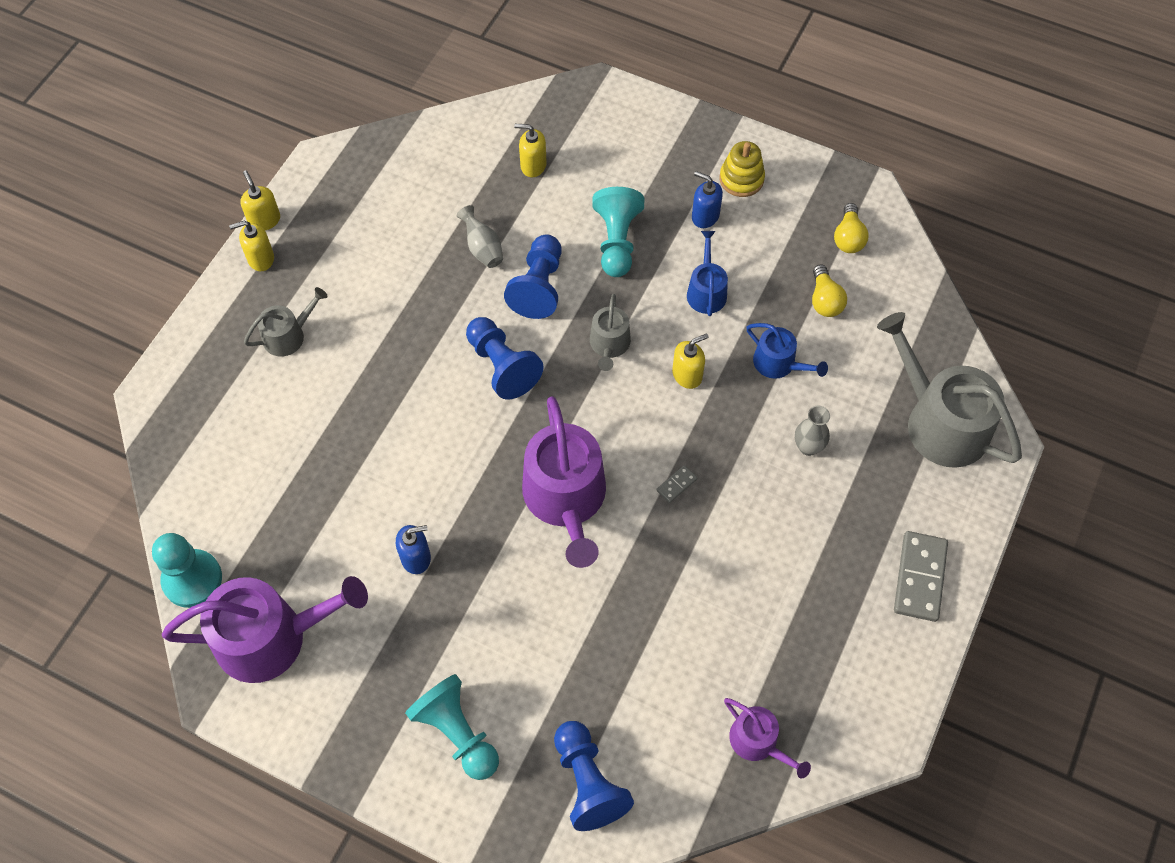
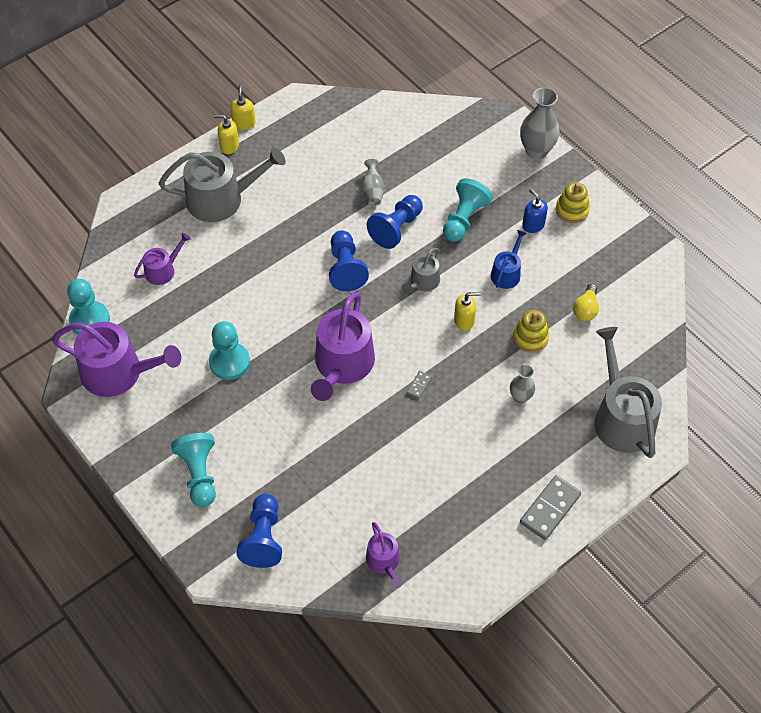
camera: 25 degrees right, 5 degrees down
(259, 466) = (163, 270): none -> purple watering can
(288, 335) = (222, 199): grey watering can -> grey watering can, size x1.93
(416, 557) = (229, 362): blue soap dispenser -> turquoise pawn
(533, 165) = (434, 151): yellow soap dispenser -> none
(658, 119) = (536, 151): none -> grey vase
(676, 485) = (419, 385): grey domino -> grey domino turned 45 degrees counterclockwise
(779, 364) = (530, 337): blue watering can -> yellow stacking toy
(848, 238) = (626, 275): yellow light bulb -> none

